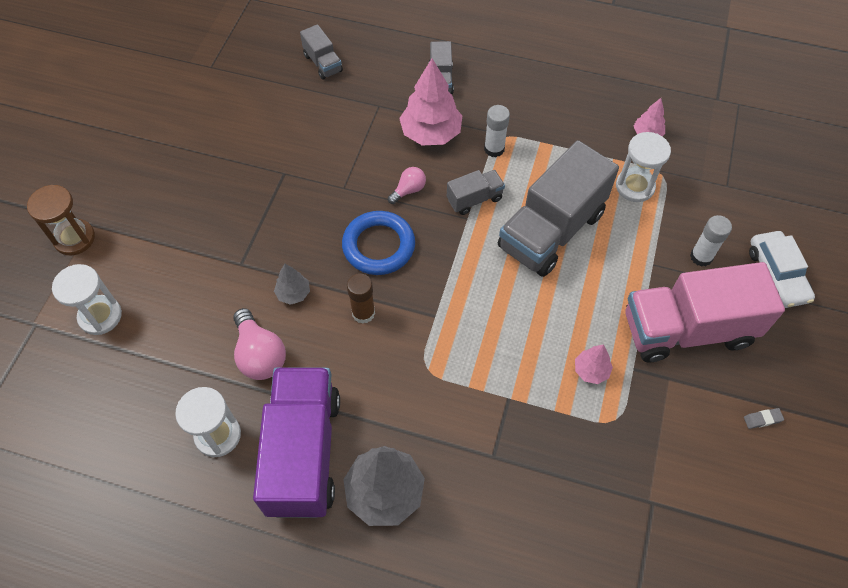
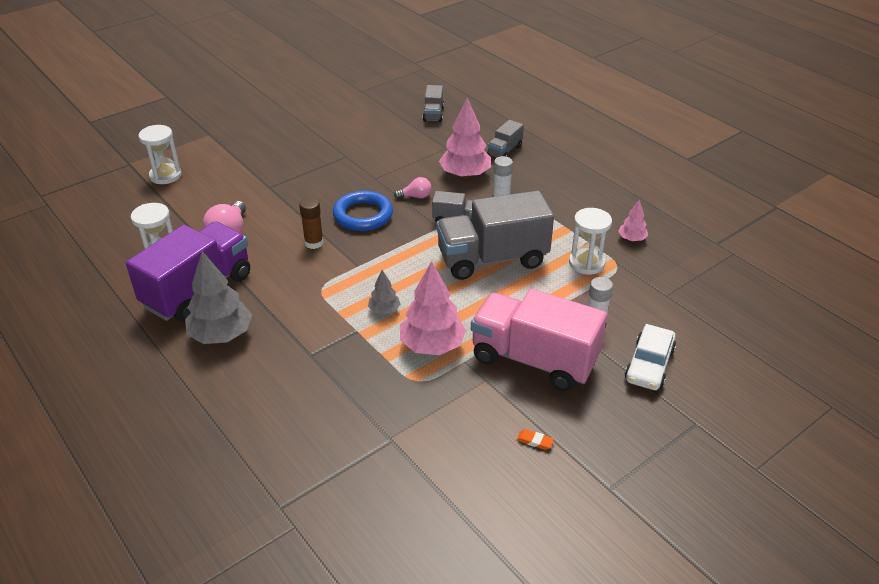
camera: 35 degrees right, 20 degrees down
(74, 238) = (193, 136): brown hourglass -> none
(293, 293) = (283, 214): grey tree -> grey tree (384, 310)
(591, 371) = (432, 346): pink tree -> pink tree, size x1.96
(762, 419) = (534, 441): grey eraser -> orange eraser

